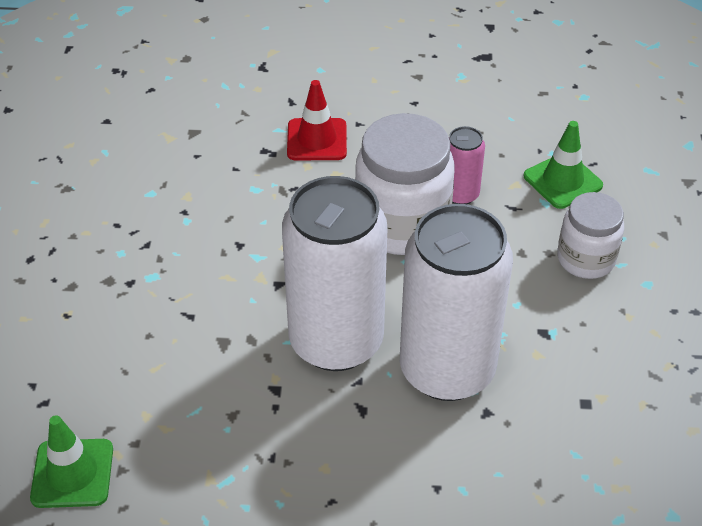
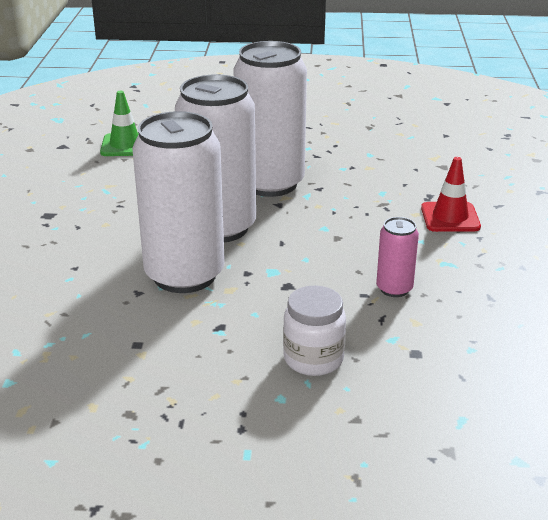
camera: 90 degrees right, 15 degrees down
(222, 292) = (270, 183): none -> white can
(402, 225) = (349, 257): white jar -> none
(562, 181) = (427, 353): green traffic cone -> none

